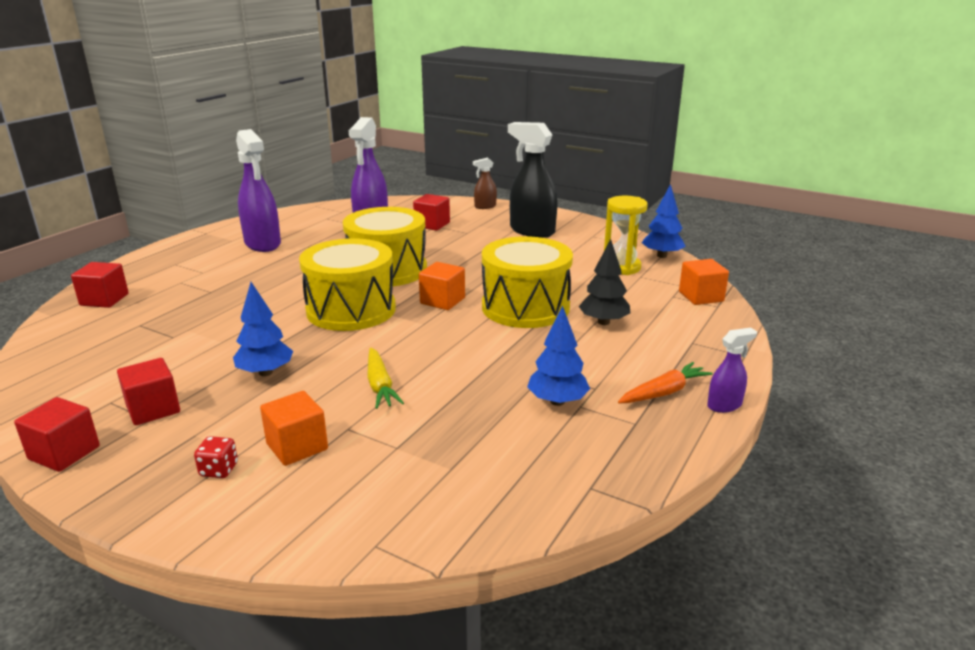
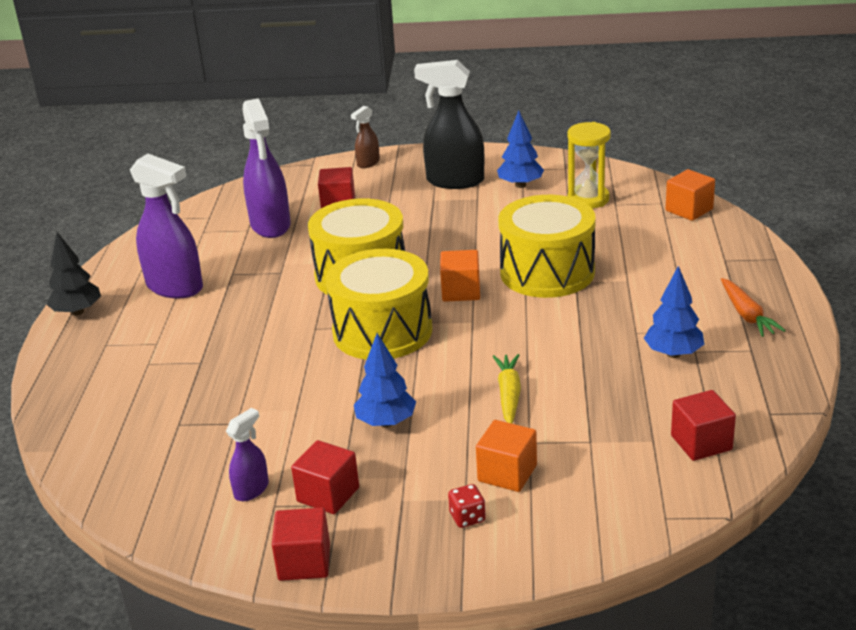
camera: 25 degrees left, 5 degrees up
(104, 299) = (90, 412): red cube -> red cube (701, 443)
(380, 385) = (509, 395): yellow carrot -> yellow carrot turned 135 degrees counterclockwise
(603, 322) = (632, 264): black tree -> black tree (77, 312)
(662, 256) = (612, 174): blue tree -> blue tree (520, 185)
(664, 392) = (747, 315): orange carrot -> orange carrot turned 135 degrees clockwise
(724, 405) = (801, 309): purple spray bottle -> purple spray bottle (251, 490)

